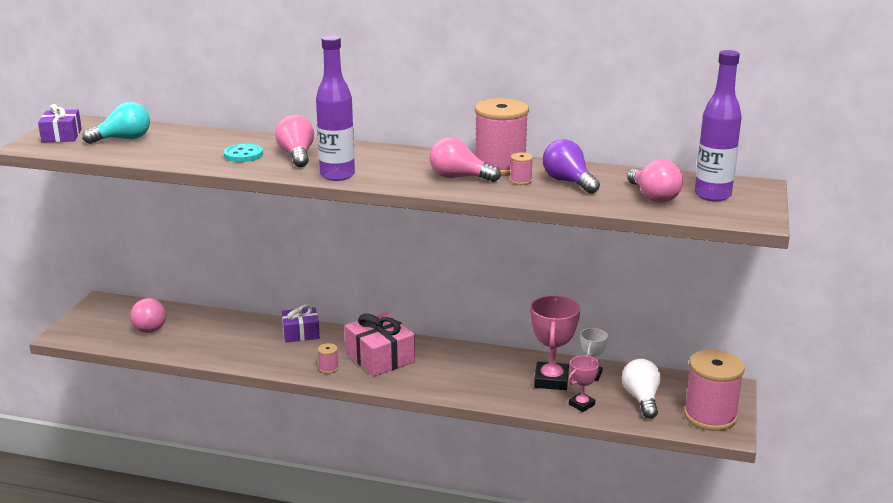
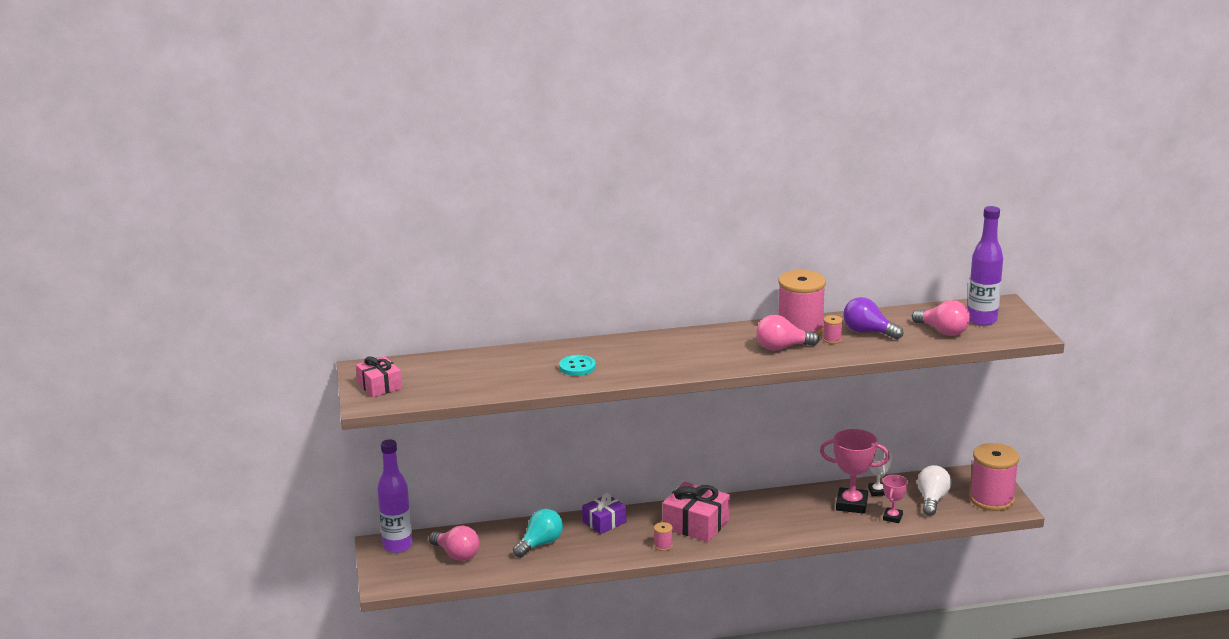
camera: 25 degrees left, 0 degrees up
(62, 136) = (379, 386): purple gift -> pink gift
(123, 139) = (444, 376): turquoise light bulb -> turquoise light bulb (540, 544)
(297, 155) = (623, 357): pink light bulb -> none
(337, 175) = (684, 368): purple bottle -> purple bottle (397, 546)
(551, 380) = (851, 504): pink trophy -> pink trophy turned 60 degrees counterclockwise
(641, 399) = (932, 500): white light bulb -> white light bulb turned 45 degrees clockwise

